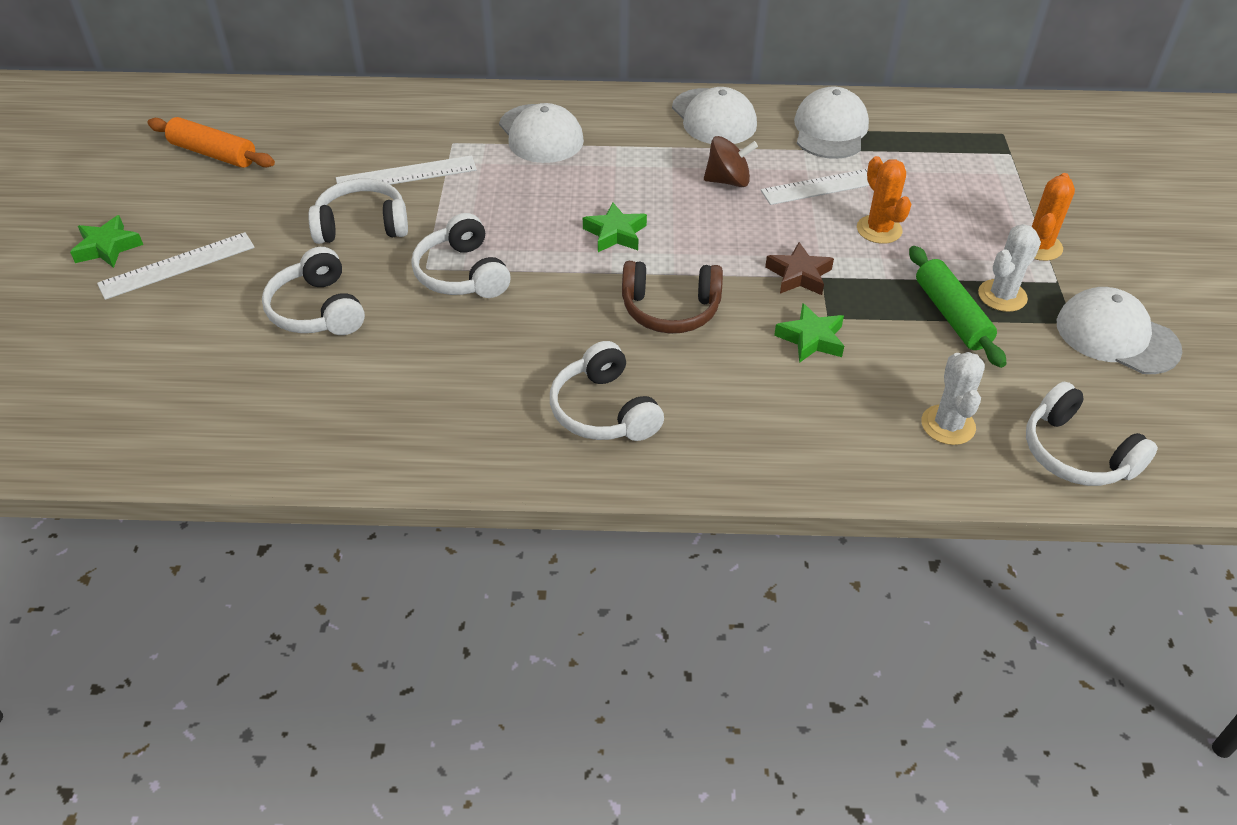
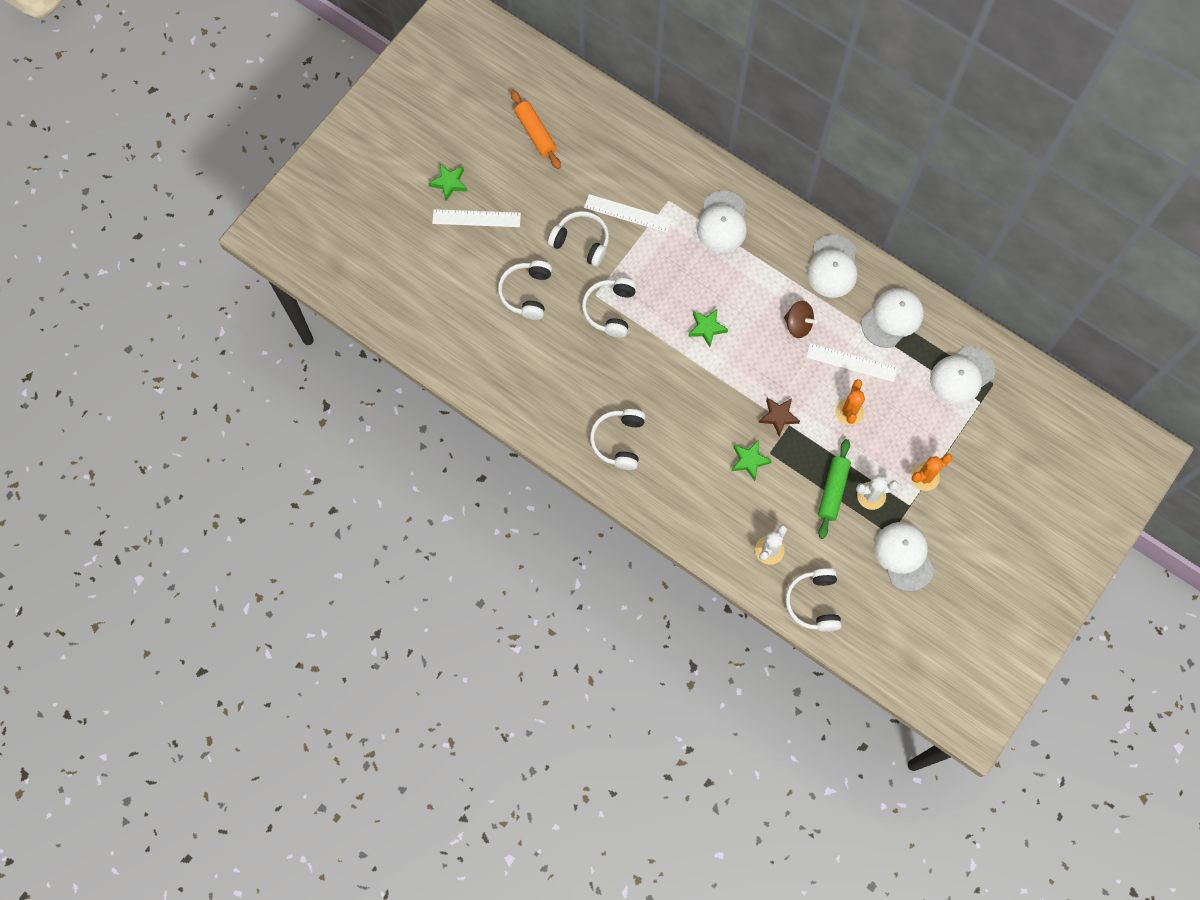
camera: 35 degrees right, 25 degrees up
(670, 309) = (695, 399): brown headphones -> none
(963, 142) = (961, 376): none -> white cap

